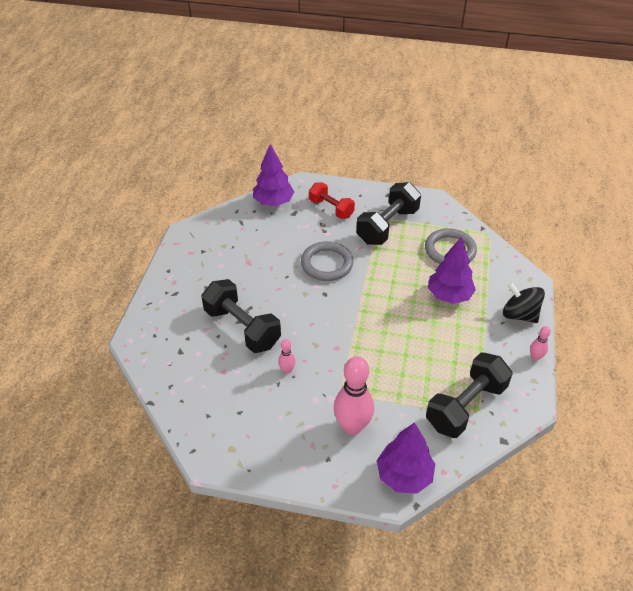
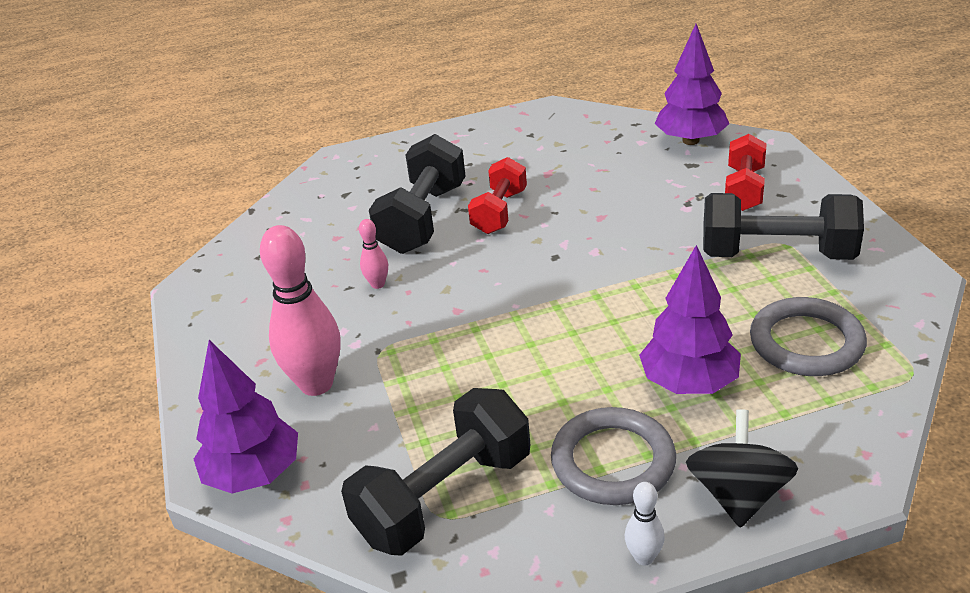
camera: 65 degrees right, 10 degrees down
(266, 296) = (499, 212): none -> red dumbbell
(327, 264) = (618, 233): grey ring -> grey ring (613, 461)
(465, 406) = (444, 497): black dumbbell -> black dumbbell turned 60 degrees counterclockwise
(535, 357) = (644, 557): pink bowling pin -> white bowling pin

